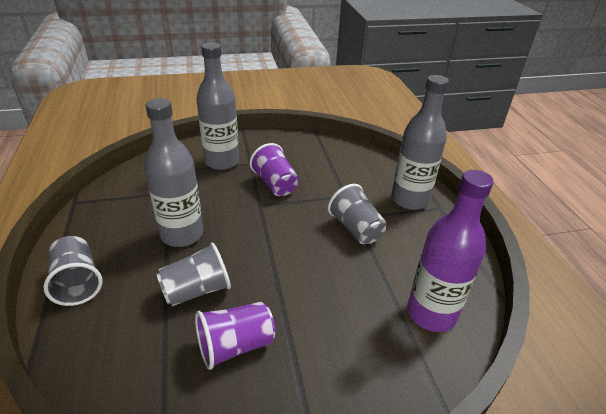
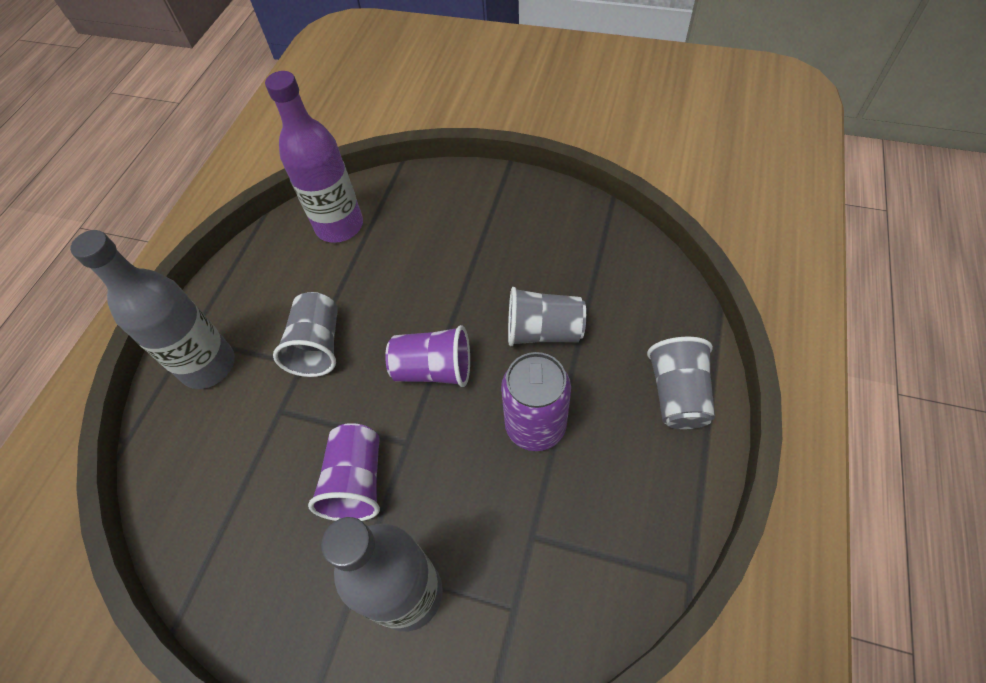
camera: 145 degrees left, 20 degrees up
(182, 234) = (535, 426): grey bottle -> purple can
(235, 345) = (528, 261): purple cup -> purple cup (434, 369)

